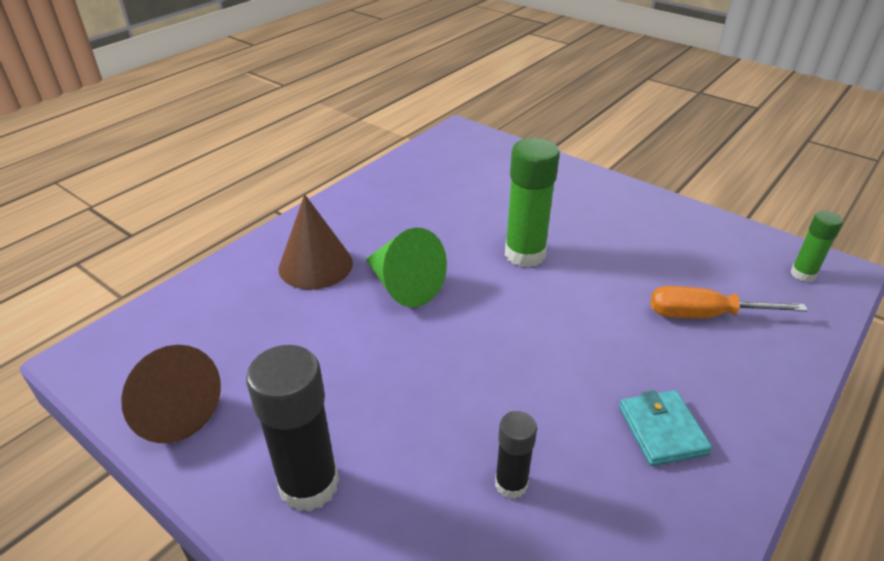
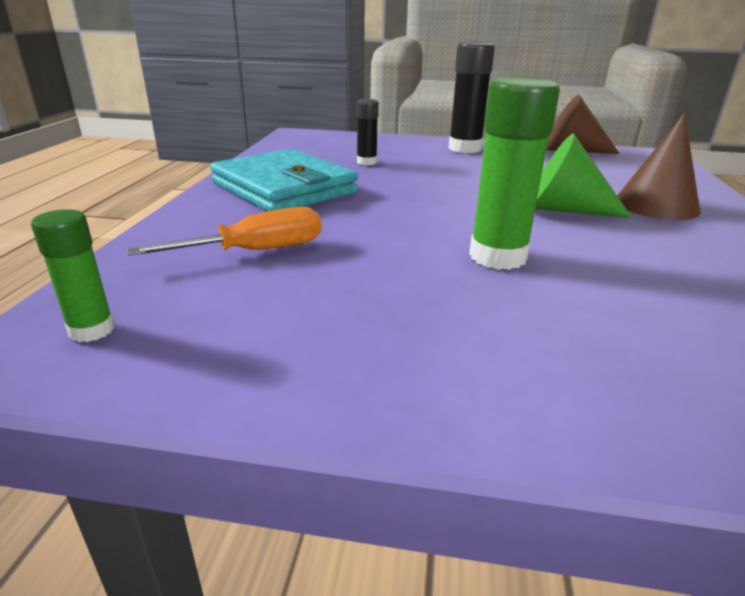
camera: 150 degrees right, 10 degrees down
(662, 430) = (284, 188): turquoise wallet -> turquoise wallet, size x2.04

